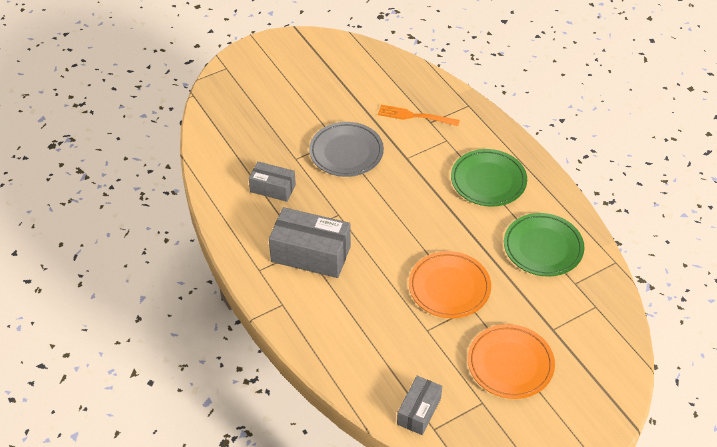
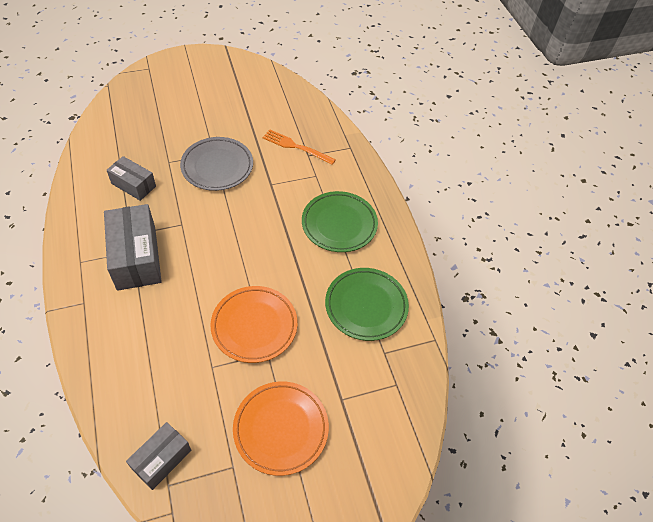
camera: 10 degrees right, 5 degrees up
(311, 254) = (136, 257): grey box -> grey box turned 45 degrees clockwise

